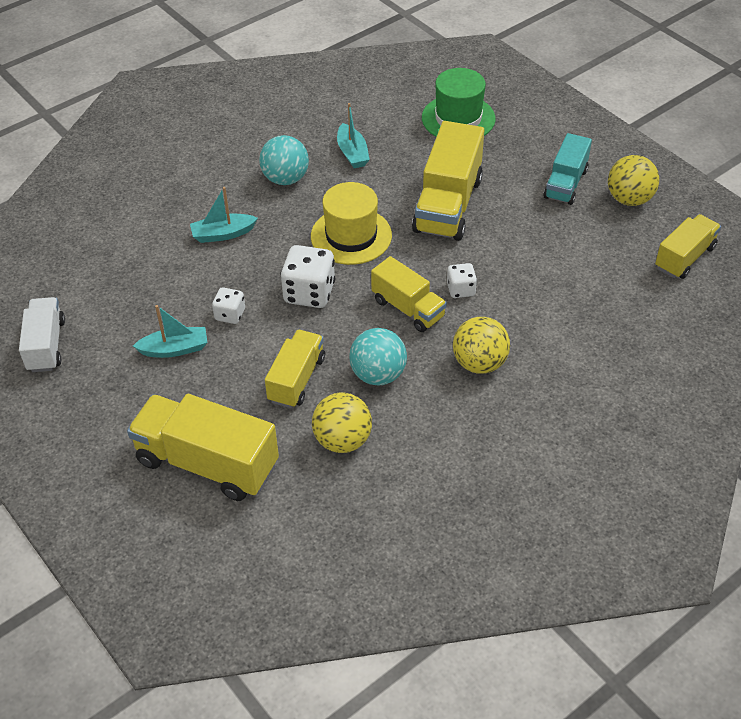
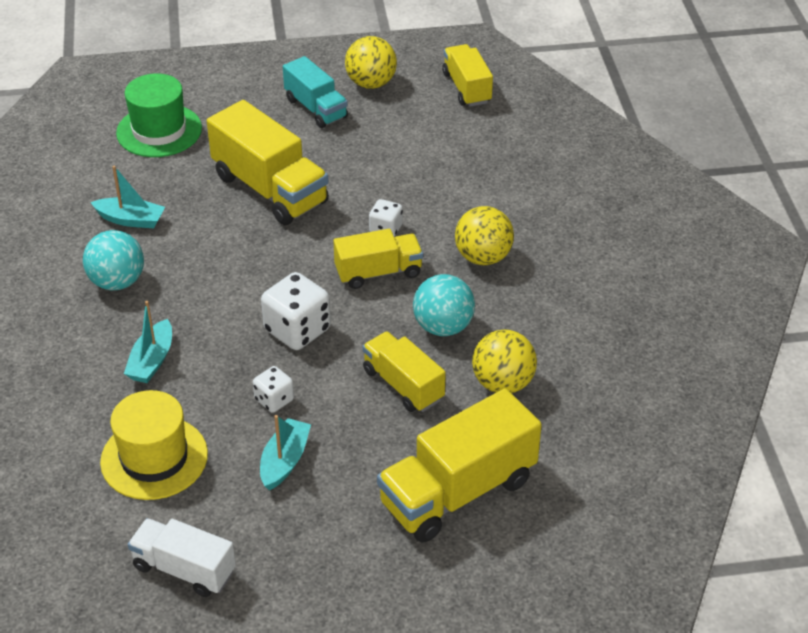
camera: 60 degrees left, 5 degrees down
(351, 236) = (247, 269): yellow hat -> yellow hat (154, 458)

